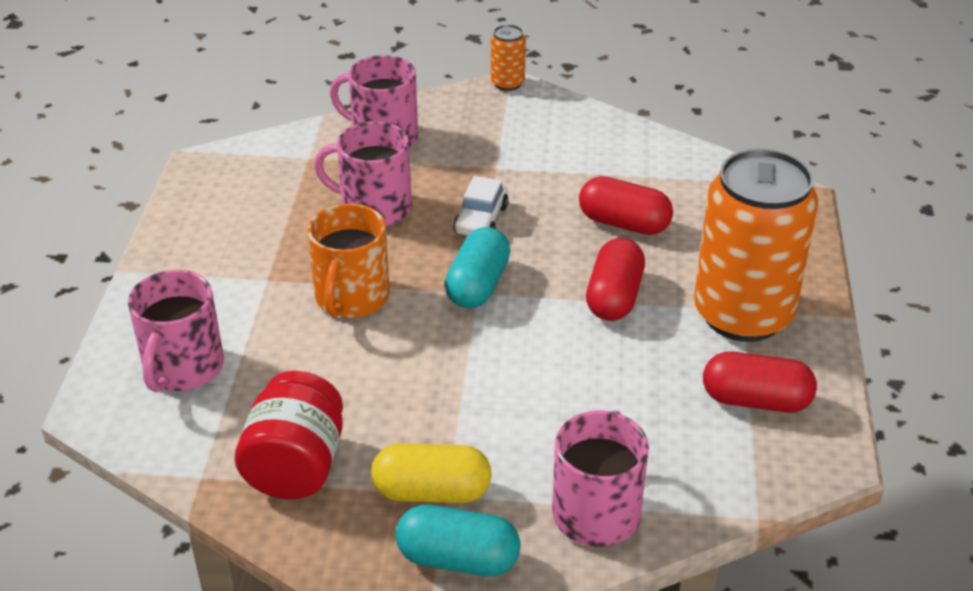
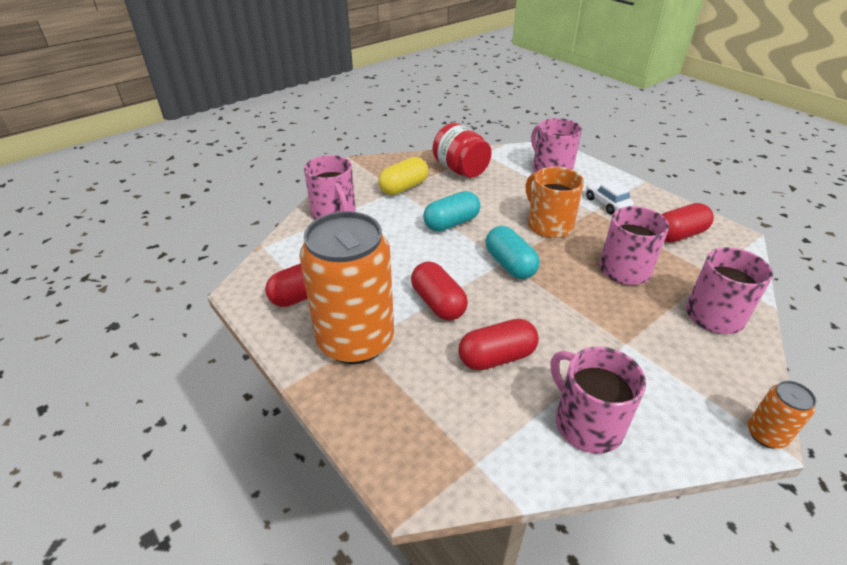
camera: 135 degrees right, 0 degrees up
(249, 199) = (679, 235): none -> red capsule
(458, 559) = (368, 178): turquoise capsule -> turquoise capsule (451, 223)
(480, 220) = (570, 300): white car -> white car (607, 203)
(618, 152) = (587, 423): none -> pink mug

